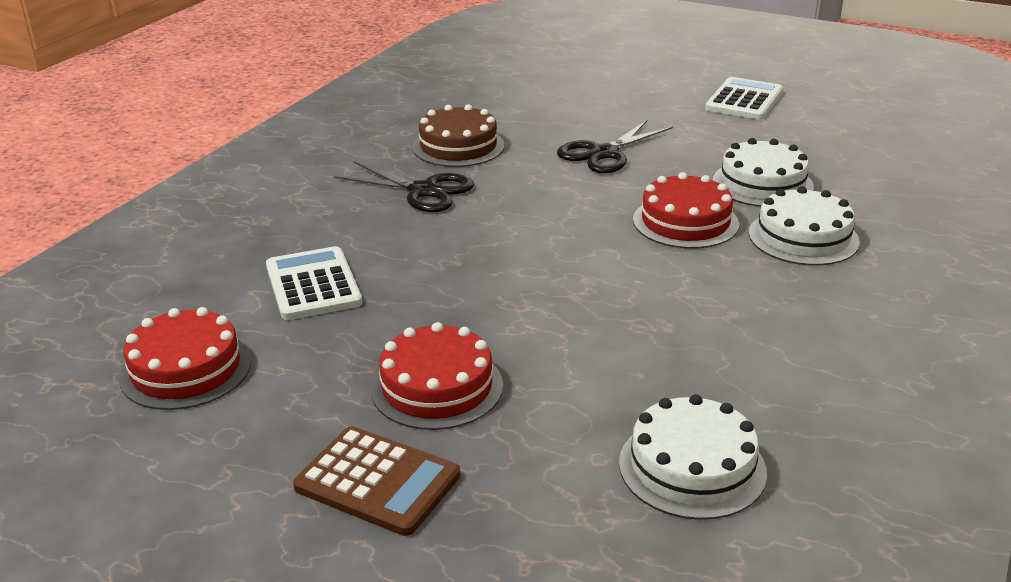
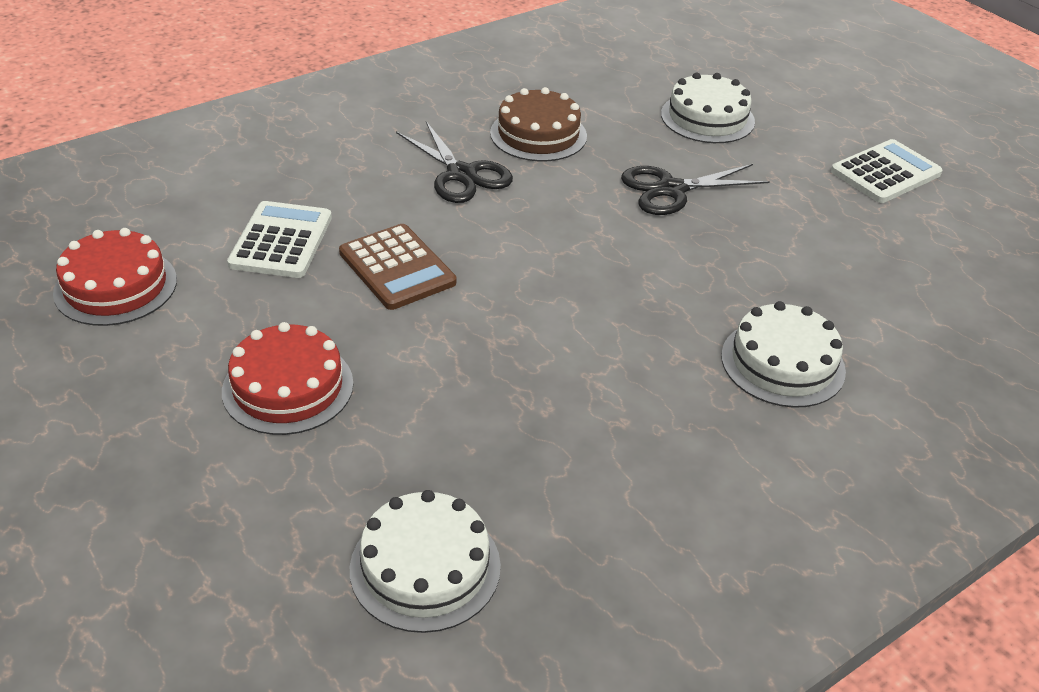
camera: 25 degrees right, 10 degrees up
(377, 481) = (161, 458): brown calculator -> brown calculator (397, 268)
(685, 222) = (677, 299): red cake -> none
(762, 183) = (803, 283): white cake -> white cake (707, 118)

